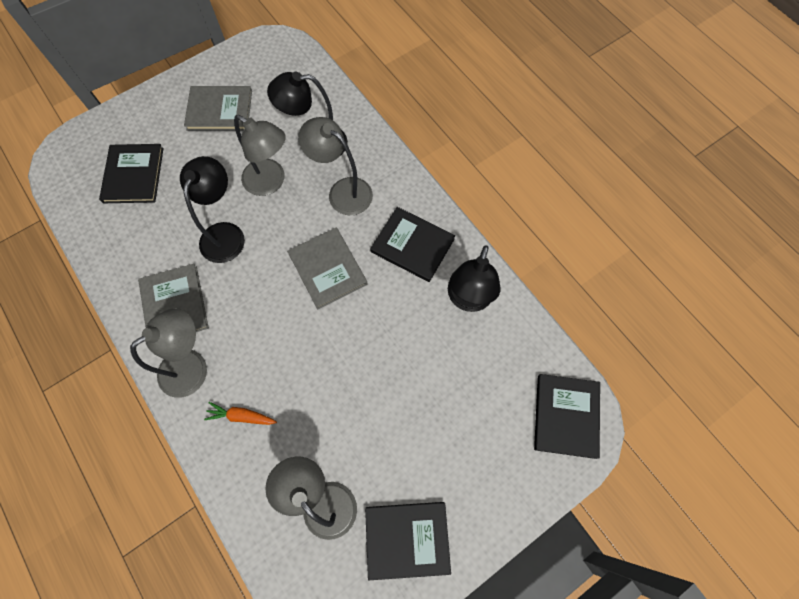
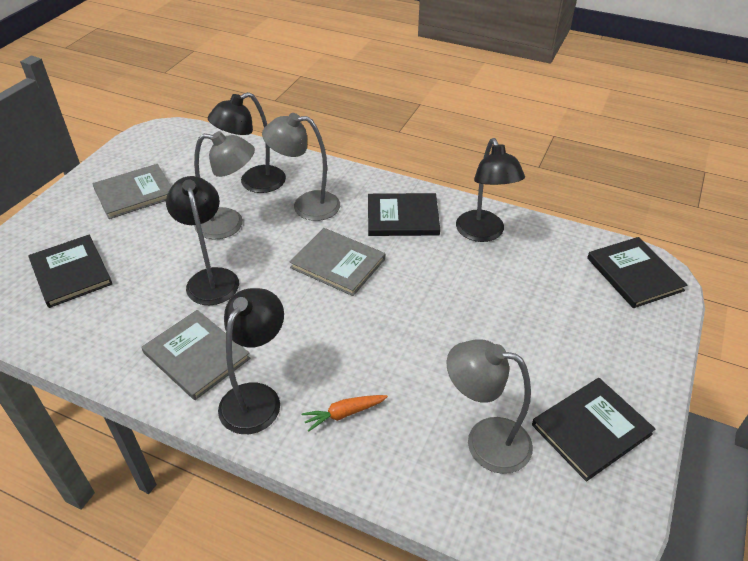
camera: 30 degrees left, 25 degrees down
(192, 366) = (256, 397): grey lamp -> black lamp

